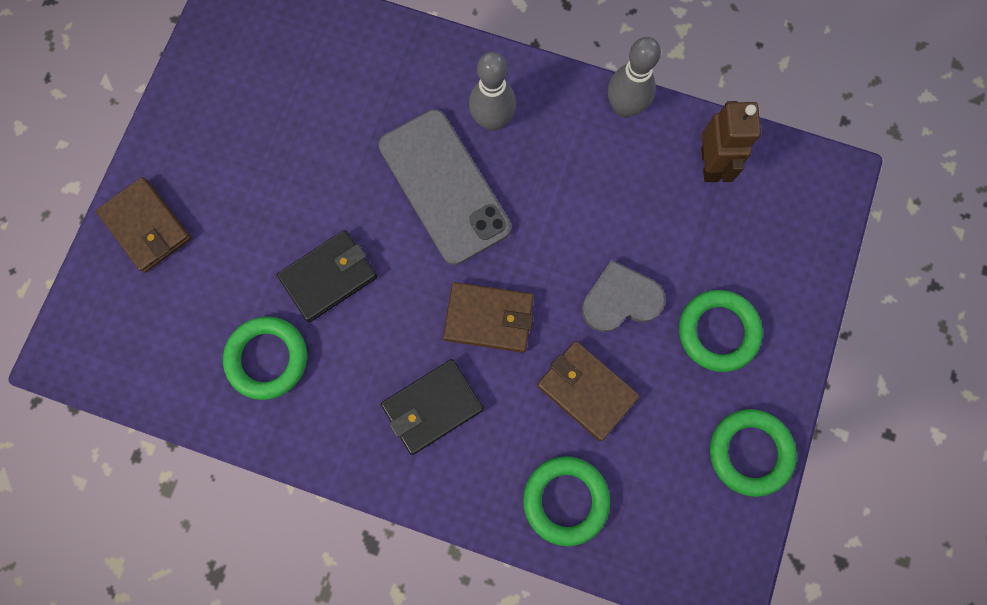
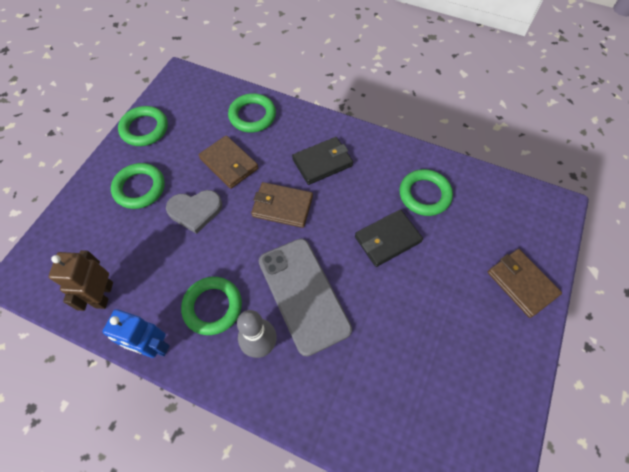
camera: 175 degrees left, 15 degrees down
(562, 161) = (212, 307): none -> green ring
(624, 107) = (153, 346): grey bowling pin -> blue robot

